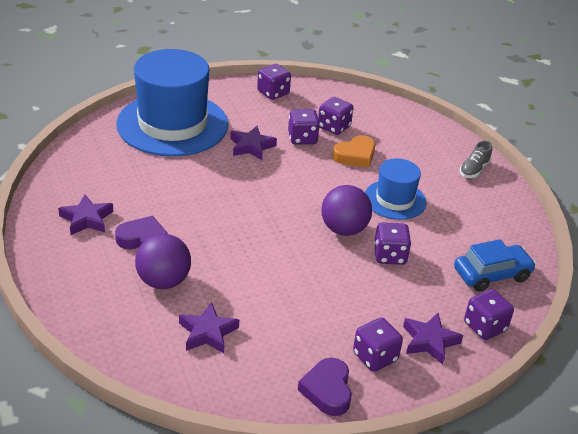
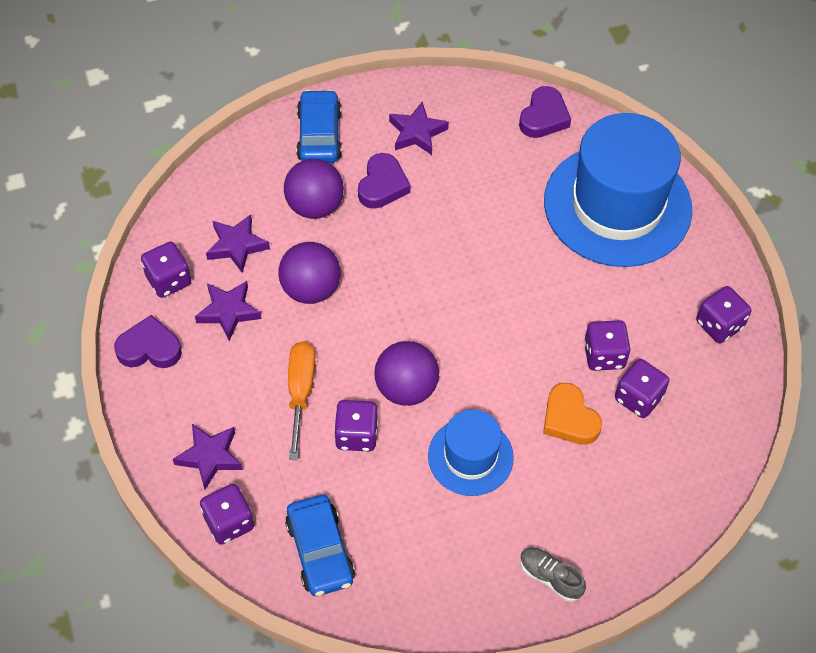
camera: 95 degrees right, 20 degrees up
(80, 279) = (319, 135): none -> blue car
(81, 152) = (544, 117): none -> purple heart
(251, 146) = (576, 293): purple star -> purple star (228, 312)
(254, 283) = (310, 289): none -> purple ball
(358, 287) = (300, 393): none -> orange screwdriver
(375, 357) = (191, 398): purple dice -> purple dice (168, 280)

